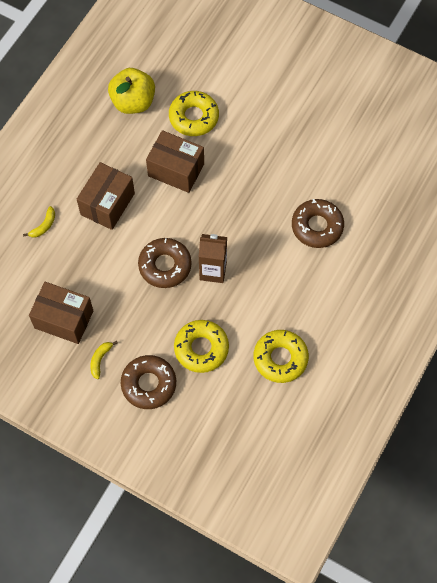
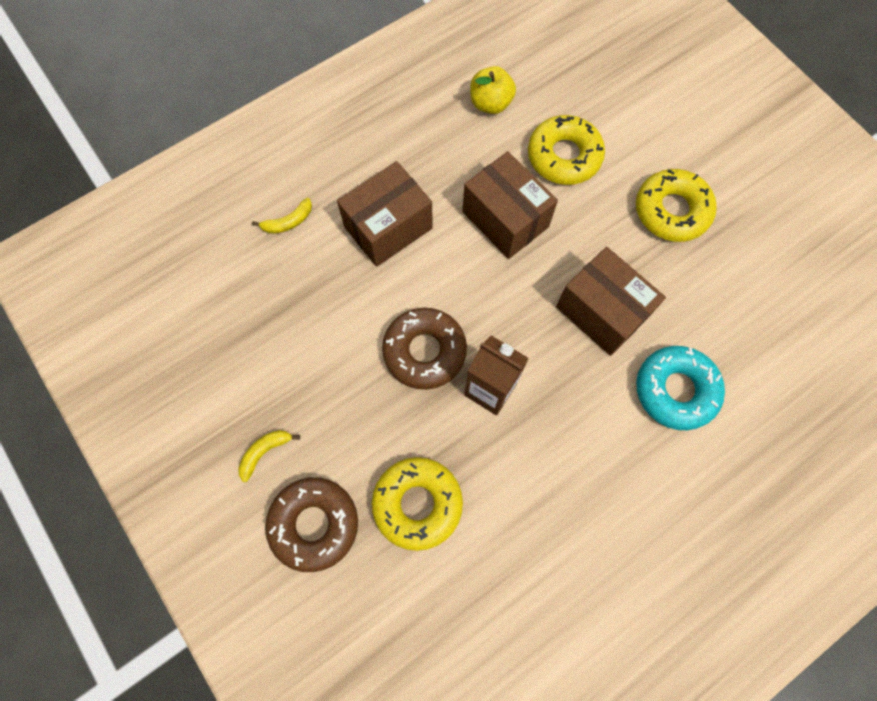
camera: 25 degrees right, 5 degrees up
(64, 319) = (246, 367): brown box -> brown box (601, 312)
(133, 102) = (490, 103): yellow apple -> yellow apple, size x0.66
(280, 358) = (529, 578): yellow donut -> yellow donut (671, 211)
(317, 226) = (675, 390): brown donut -> turquoise donut

